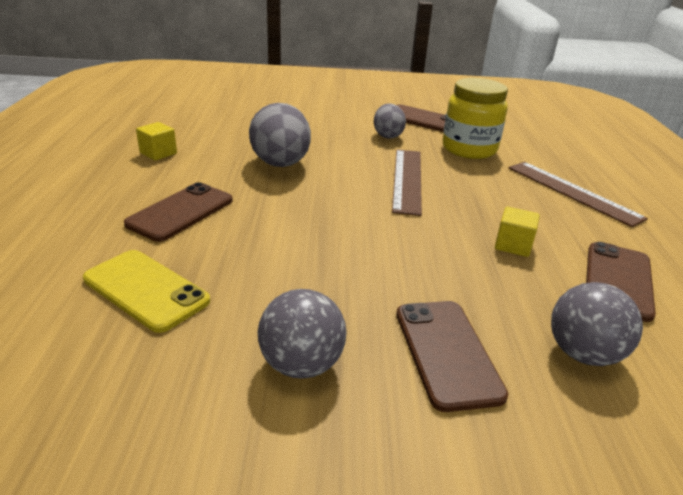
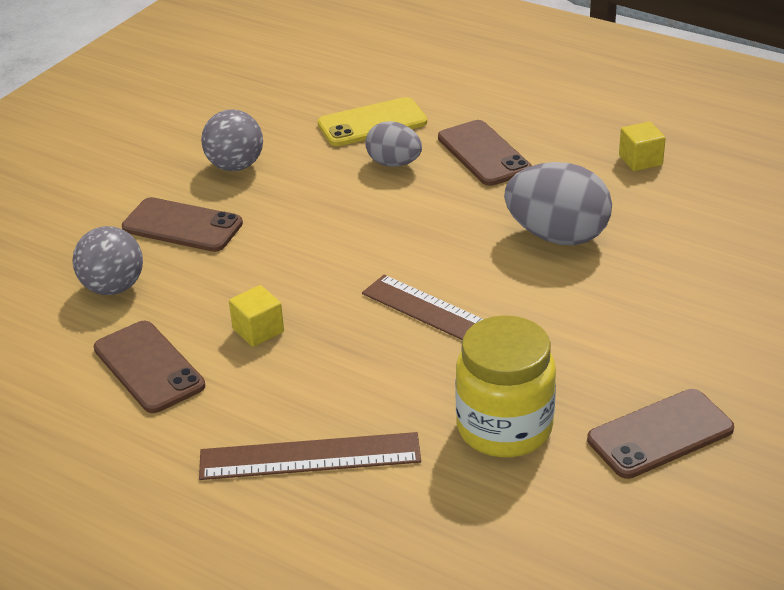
camera: 125 degrees right, 5 degrees up
(387, 135) = (604, 362): grey egg -> grey egg (394, 163)

